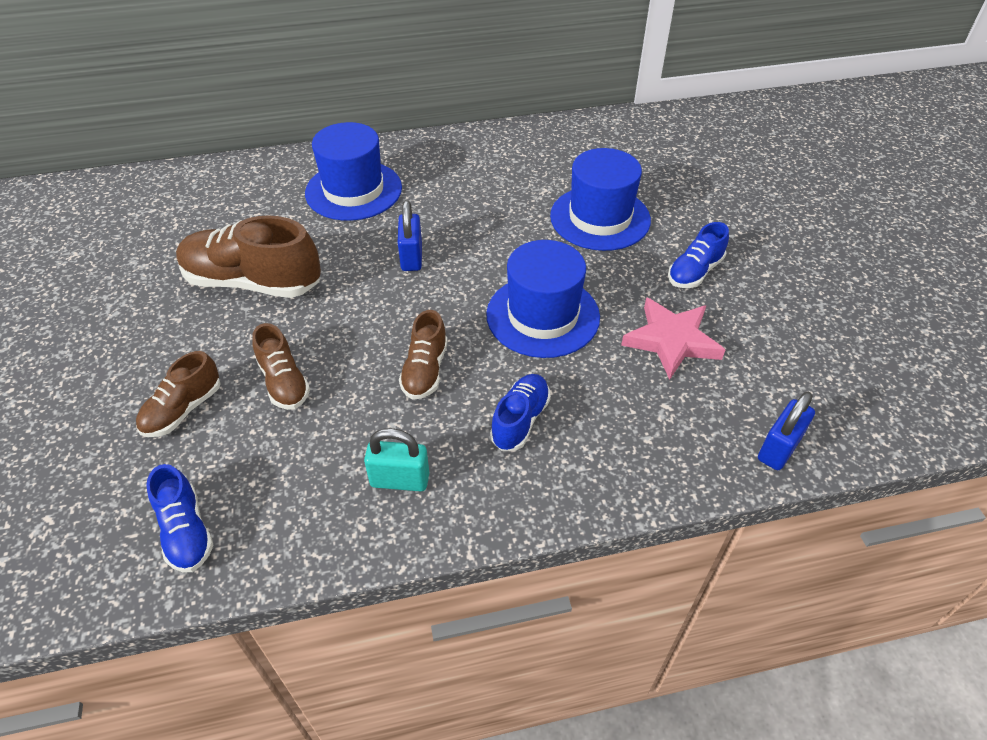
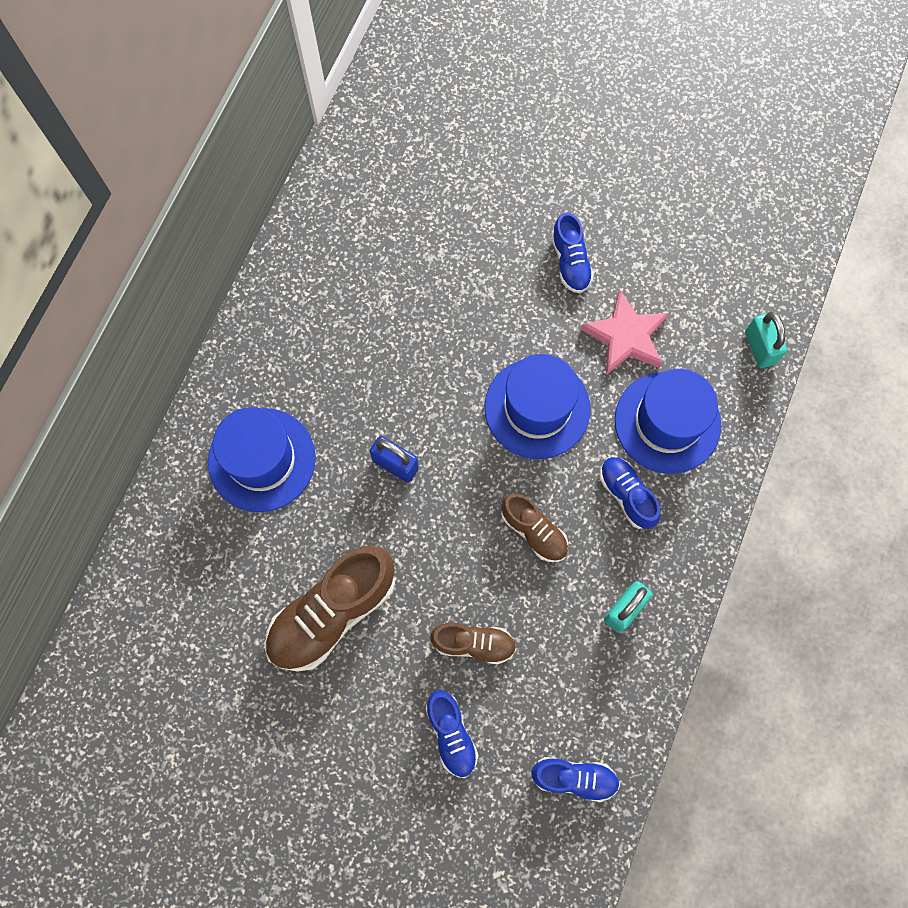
camera: 55 degrees left, 25 degrees up
(183, 410) = (451, 734): brown shoe -> blue shoe
(600, 218) = (457, 281): blue hat -> blue hat (667, 422)
(778, 449) = (759, 347): blue padlock -> turquoise padlock

